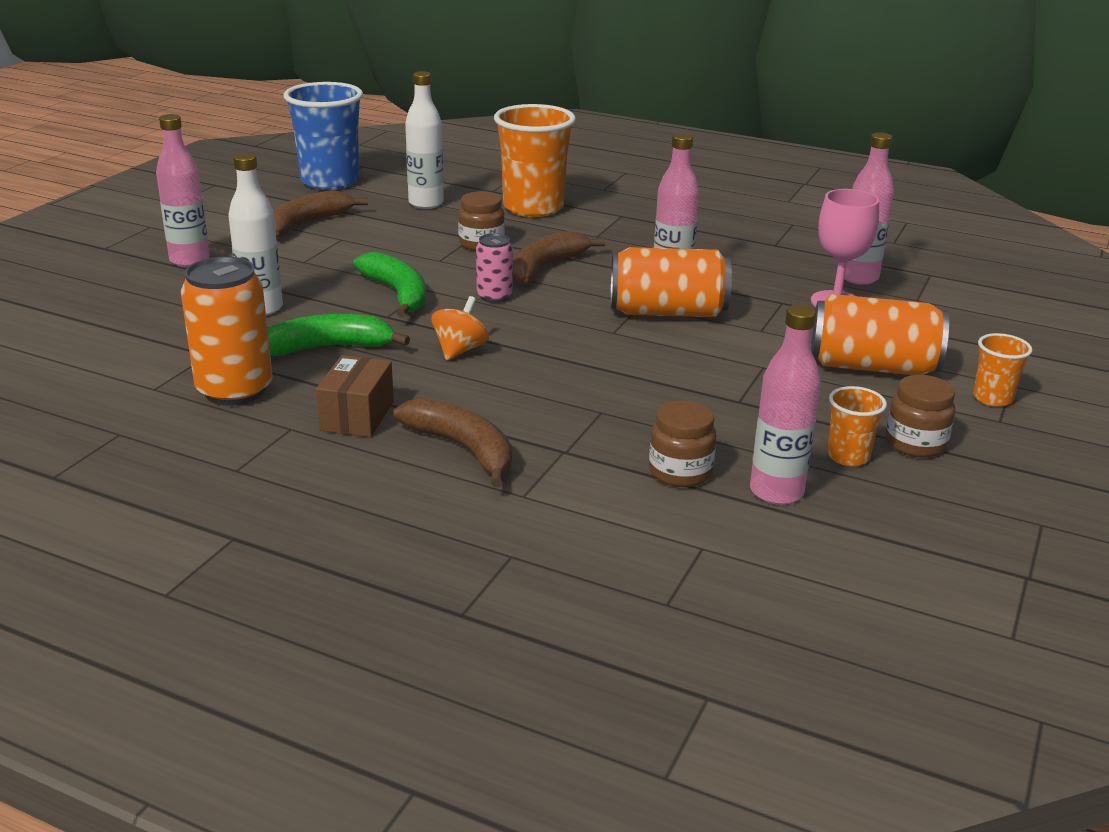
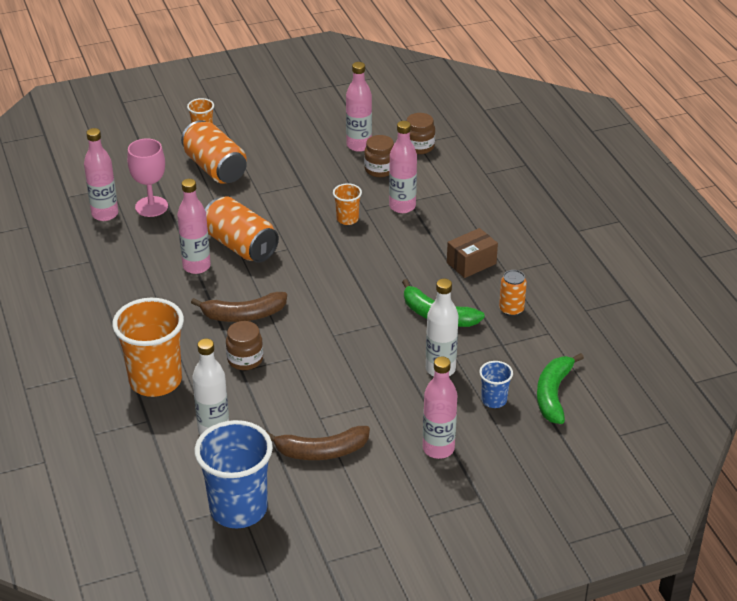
camera: 135 degrees left, 10 degrees up
(165, 308) = (494, 400): none -> blue cup
(235, 390) = (511, 309): orange can -> orange can, size x0.55
(397, 294) = (353, 339): green banana -> green banana (553, 394)
(460, 350) = (376, 277): orange spinning top -> none
(463, 449) = (447, 222): brown banana -> none
(494, 296) = (306, 307): pink can -> none
(560, 439) = (402, 206): none -> pink bottle
(848, 456) = (308, 142): orange cup -> orange cup (347, 219)
(915, 444) = (273, 133): brown jar -> brown jar (419, 147)

